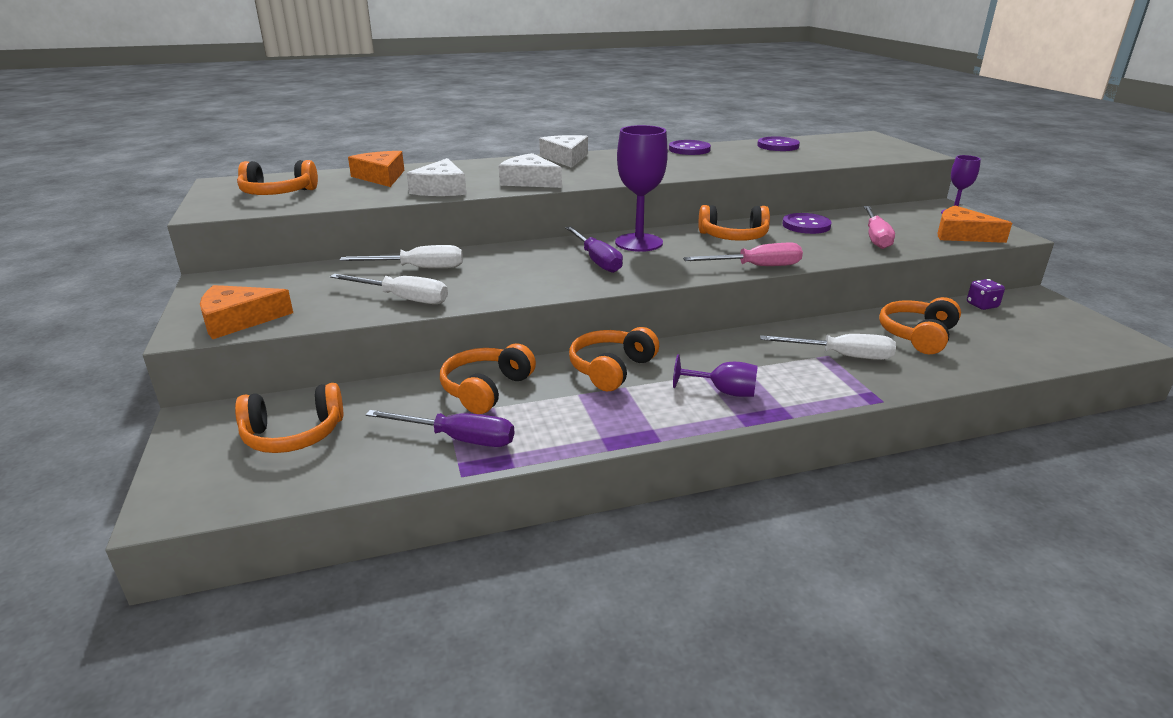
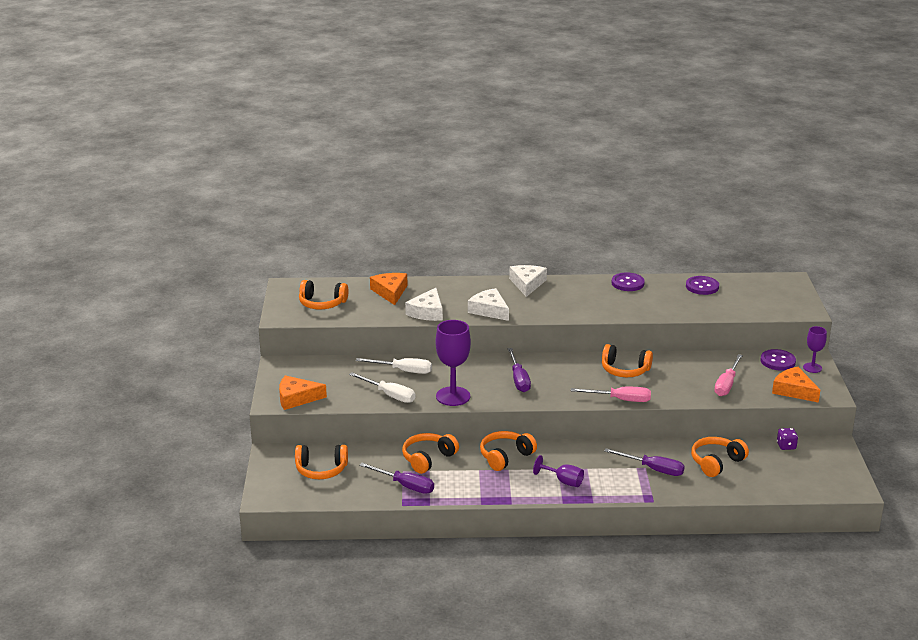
camera: 15 degrees right, 0 degrees up
(639, 242) = (555, 366): purple goblet -> purple goblet (453, 396)
(806, 225) = (686, 365): purple button -> purple button (777, 361)
(841, 356) = (653, 469): white screwdriver -> purple screwdriver

